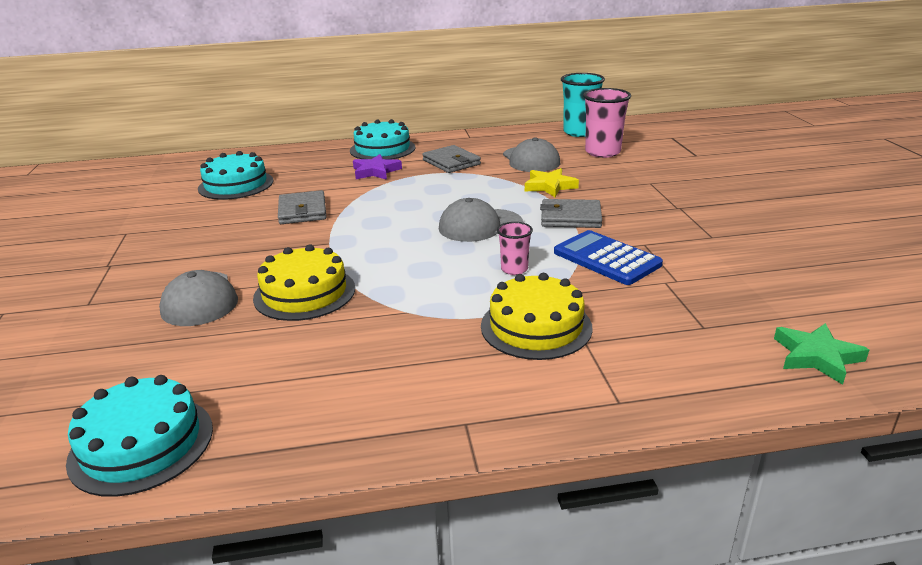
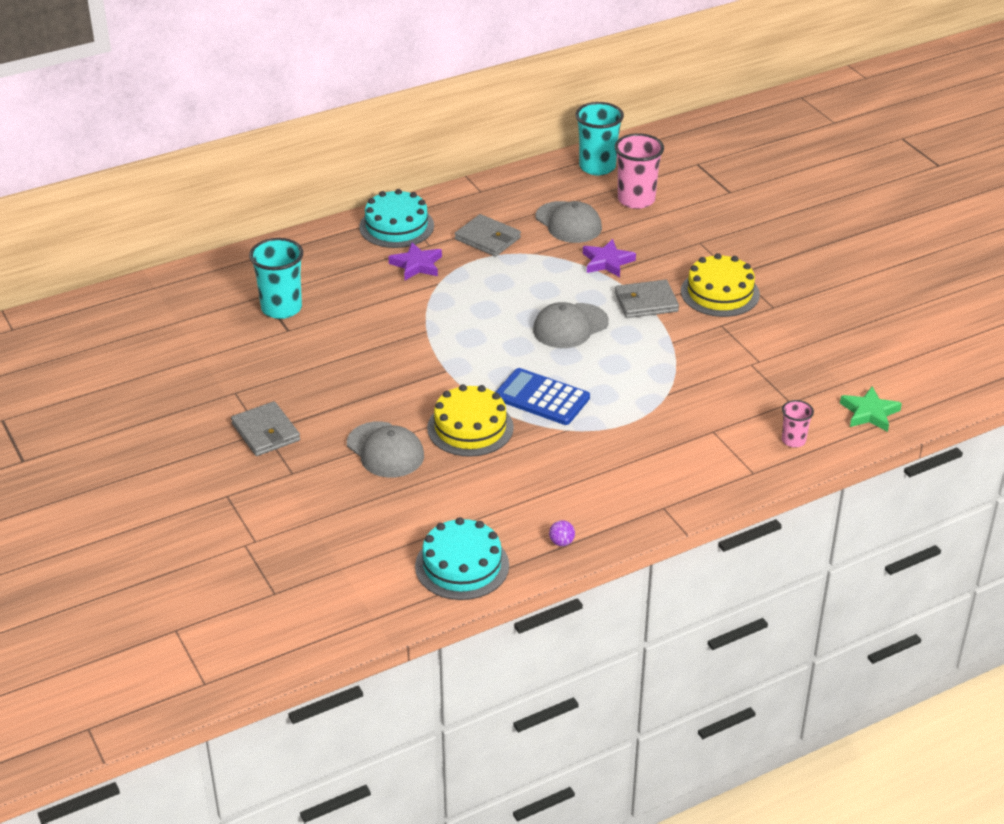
camera: 20 degrees left, 10 degrees up
(236, 185) = (281, 308): turquoise cake -> turquoise cup
(294, 441) = (561, 542): none -> purple ball
(302, 211) = (387, 335): grey wallet -> grey wallet (266, 432)
(514, 269) = (627, 372): pink cup -> pink cup (793, 440)
(536, 326) = (672, 424): yellow cake -> yellow cake (720, 293)
(549, 186) = (607, 262): yellow star -> purple star
(606, 258) = (697, 347): blue calculator -> blue calculator (542, 398)

